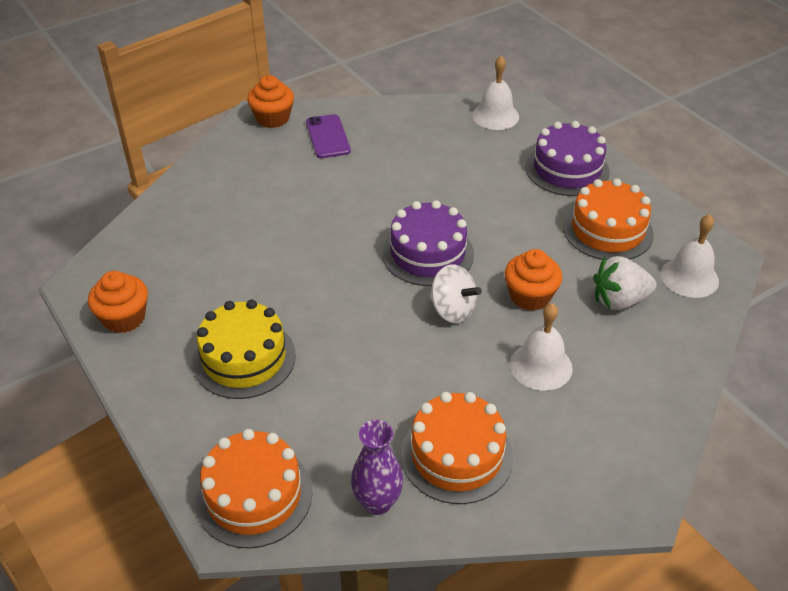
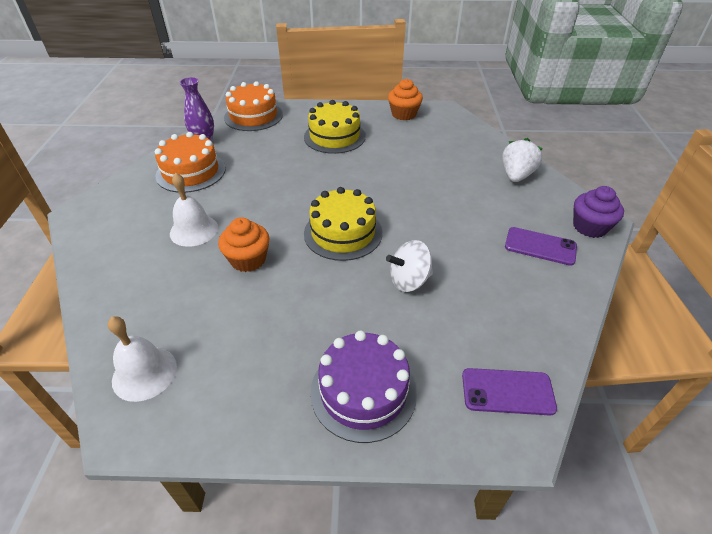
camera: 125 degrees right, 0 degrees up
(273, 118) = (589, 227): orange cupcake -> purple cupcake
(428, 253) = (343, 233): purple cake -> yellow cake
(452, 310) = (280, 218): white spinning top -> white spinning top (409, 280)
(495, 116) = (507, 392): white bell -> purple phone
(607, 230) = (254, 357): orange cake -> none
(619, 300) = (185, 305): white strawberry -> white strawberry (516, 175)

